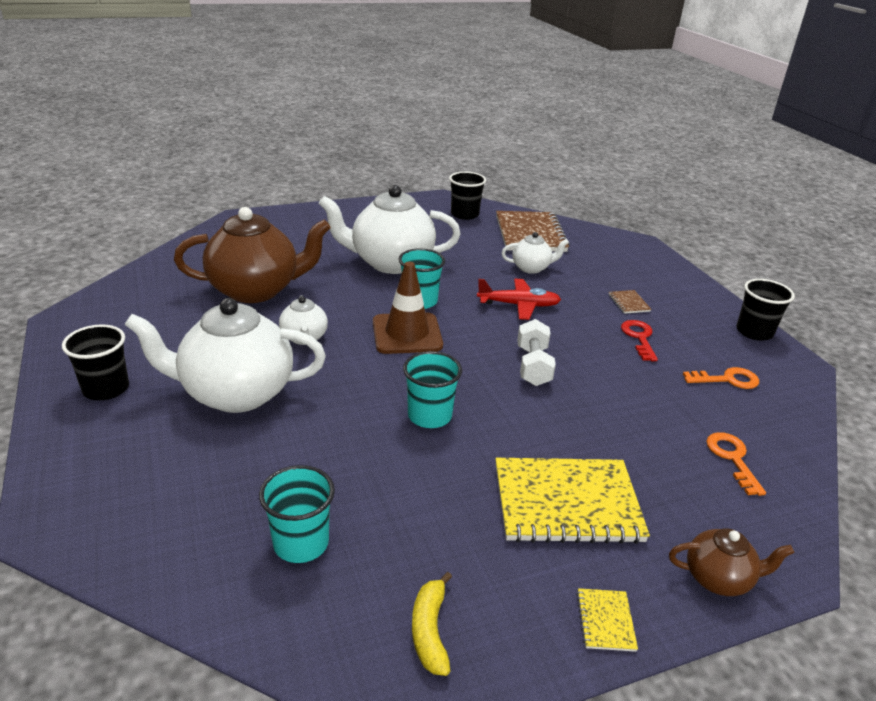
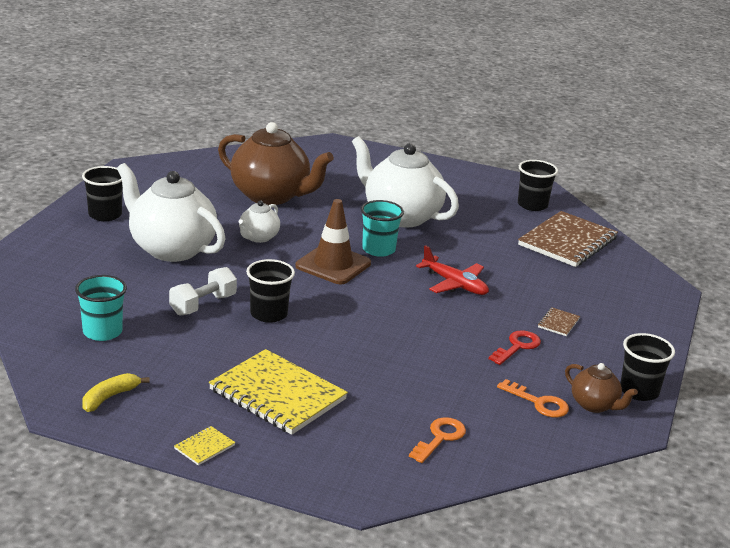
camera: 40 degrees right, 5 degrees down
(429, 416) = (269, 314): turquoise cup -> black cup
(531, 268) = (517, 265): white teapot -> none
(533, 366) = (392, 323): white dumbbell -> white dumbbell (203, 305)
(718, 578) = (305, 473): brown teapot -> brown teapot (595, 405)

